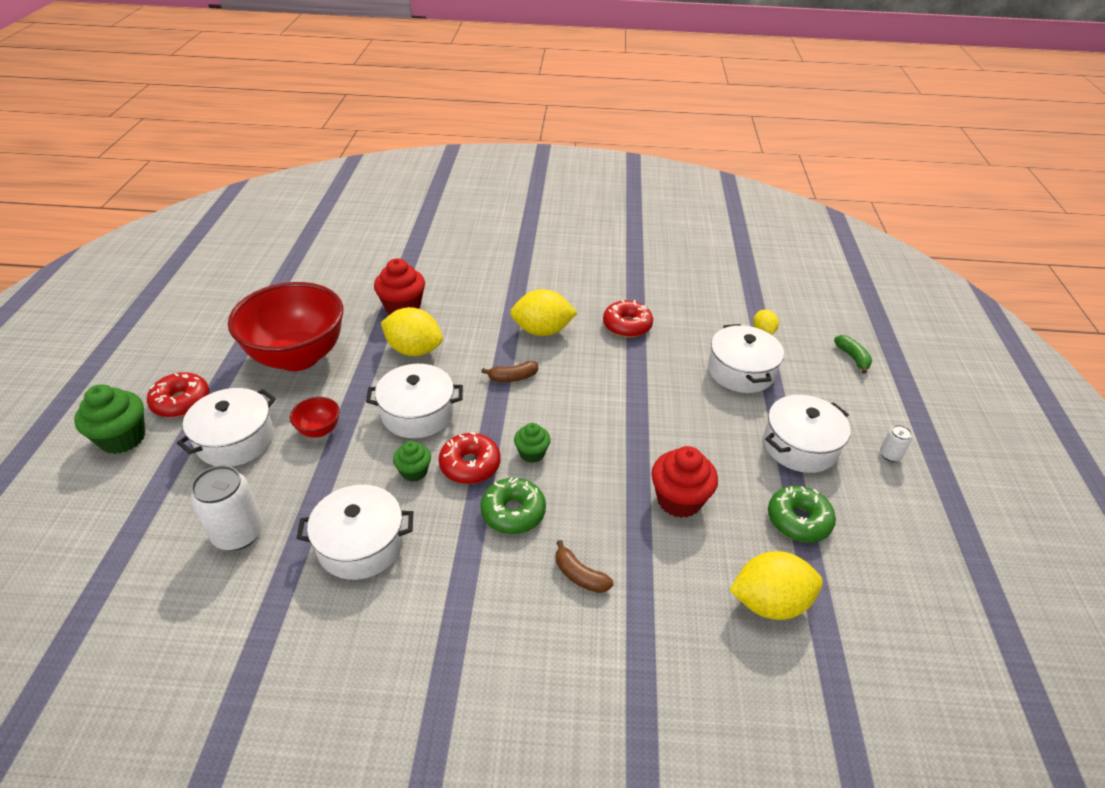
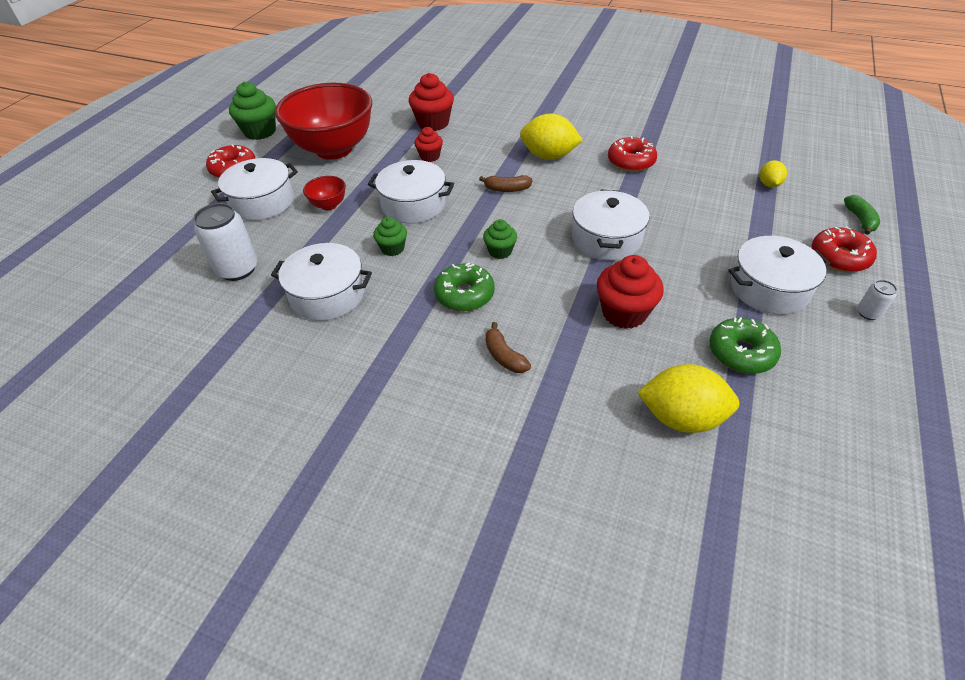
camera: 20 degrees right, 5 degrees up
(123, 438) = (182, 188): green cupcake -> green cupcake (260, 132)
(414, 350) = (430, 156): yellow lemon -> red cupcake
(470, 465) = (442, 251): red donut -> red donut (839, 257)
(741, 371) = (731, 215): white pot -> white pot (606, 239)

